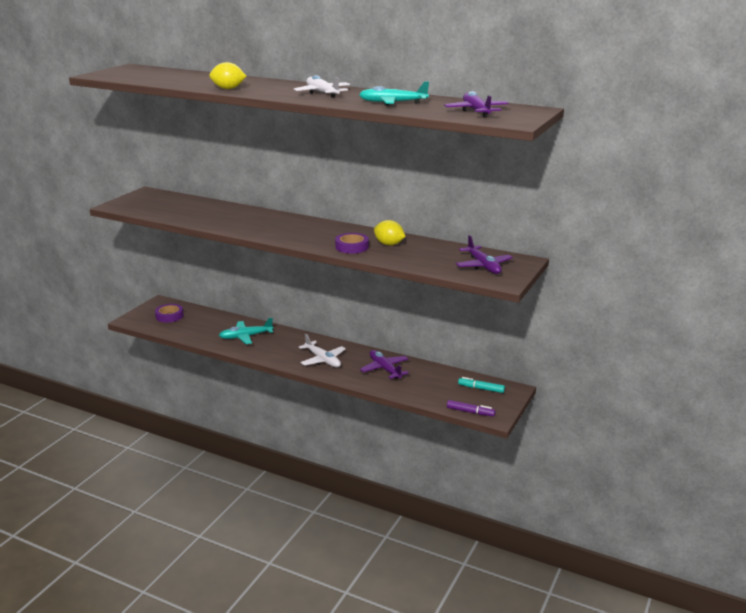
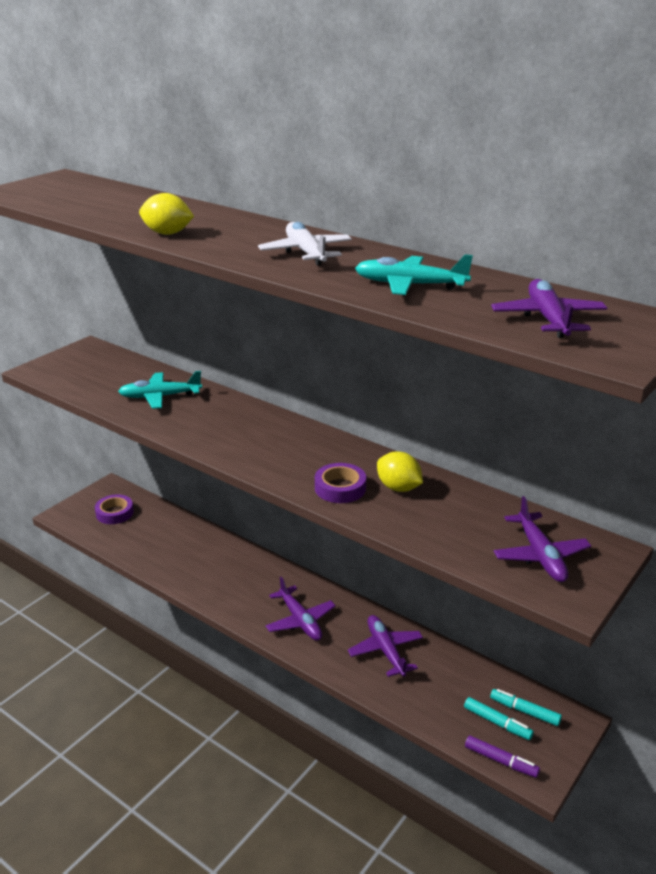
camera: 10 degrees right, 5 degrees up
(246, 336) = (205, 562): turquoise plane -> turquoise plane (160, 396)
(322, 360) = (300, 620): white plane -> purple plane
(465, 395) = (497, 723): none -> turquoise marker

